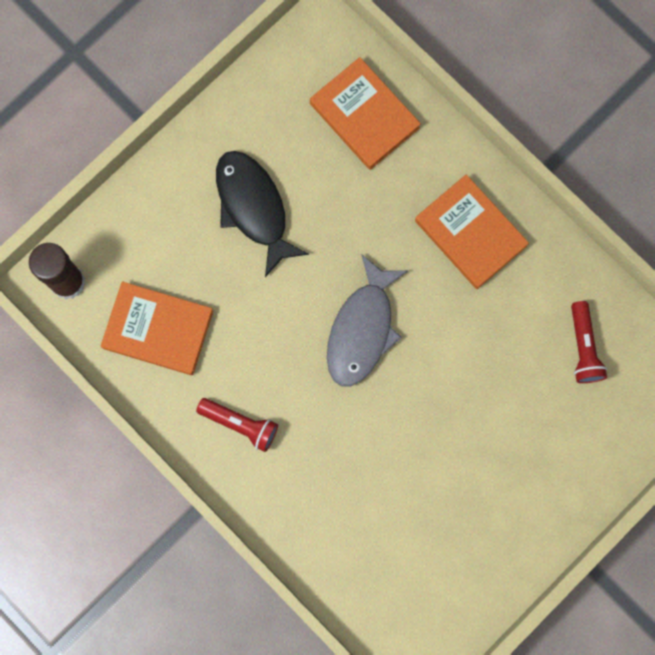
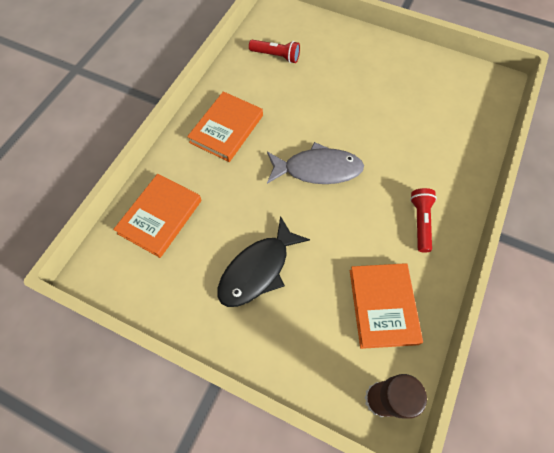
camera: 110 degrees left, 15 degrees down
(583, 347) = (276, 56): red flashlight -> red flashlight turned 45 degrees clockwise

